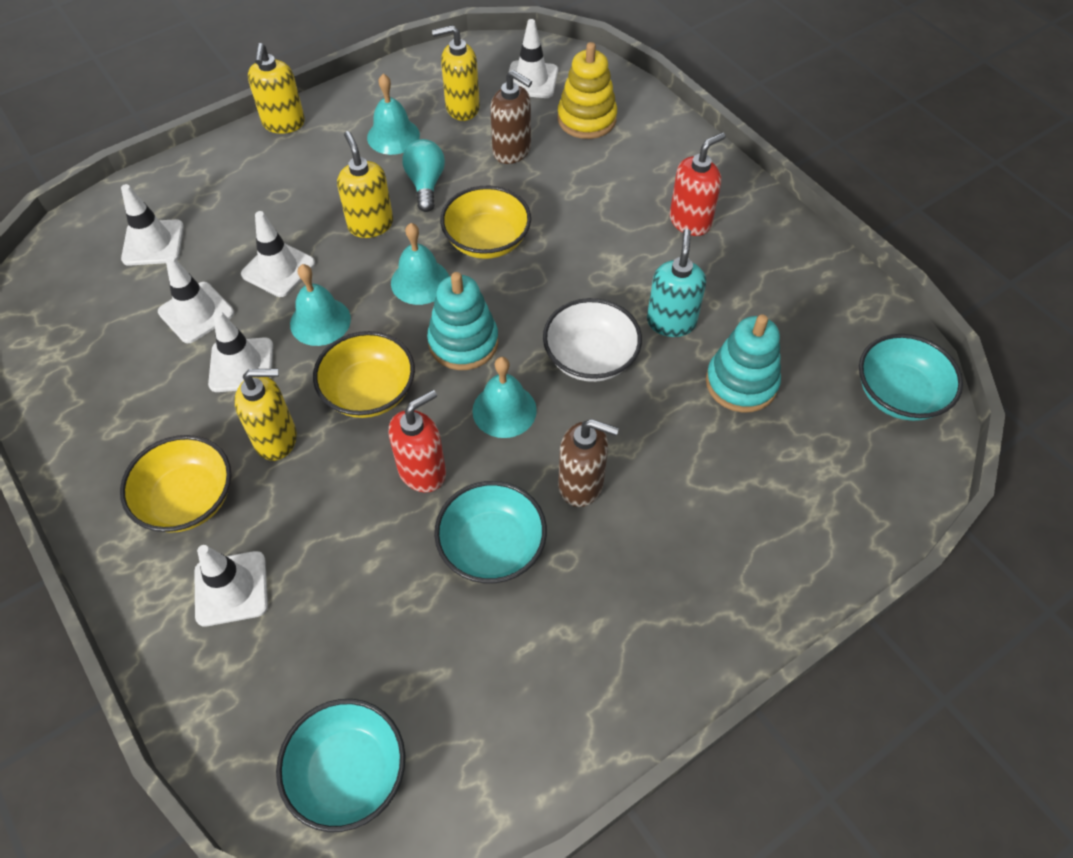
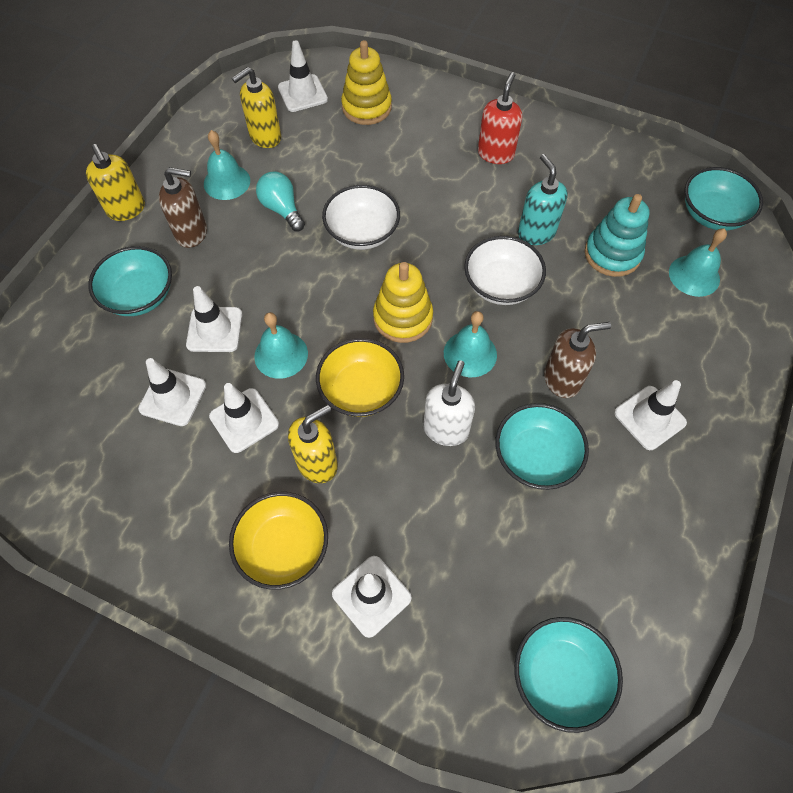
camera: 30 degrees left, 5 degrees up
(153, 243) = (89, 358): white traffic cone -> white traffic cone (649, 418)
(236, 207) = (140, 296): none -> turquoise bowl
(370, 224) = (262, 260): yellow soap dispenser -> none
(420, 281) = (335, 287): turquoise bell -> turquoise bell (694, 275)
(422, 471) = (446, 429): red soap dispenser -> white soap dispenser
(463, 342) = (403, 318): turquoise stacking toy -> yellow stacking toy
(487, 241) = (362, 232): yellow bowl -> white bowl
(512, 151) = (329, 155): brown soap dispenser -> brown soap dispenser (192, 233)

